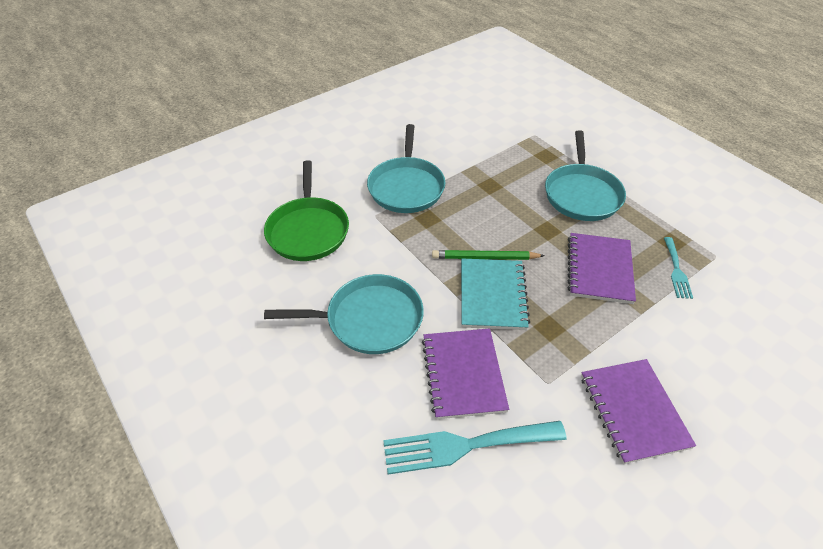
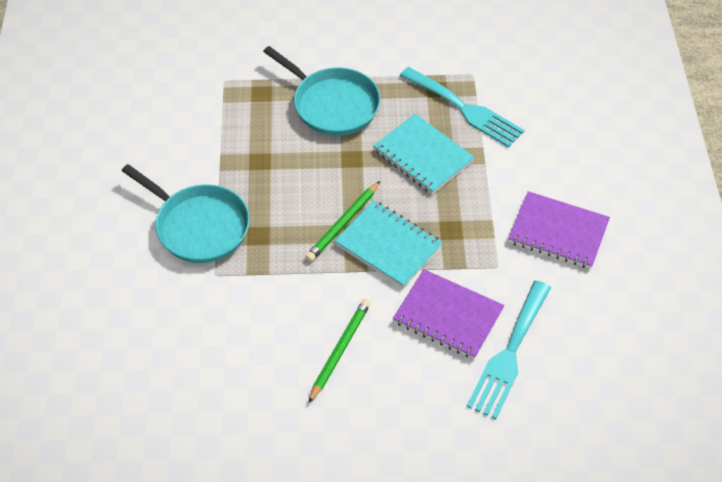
camera: 55 degrees left, 5 degrees up
(308, 230) = (185, 341): green pan -> none
(369, 319) = (340, 350): turquoise pan -> green pencil
(599, 269) = (423, 156): purple notebook -> turquoise notebook
(676, 270) = (465, 109): turquoise fork -> turquoise fork, size x1.81

